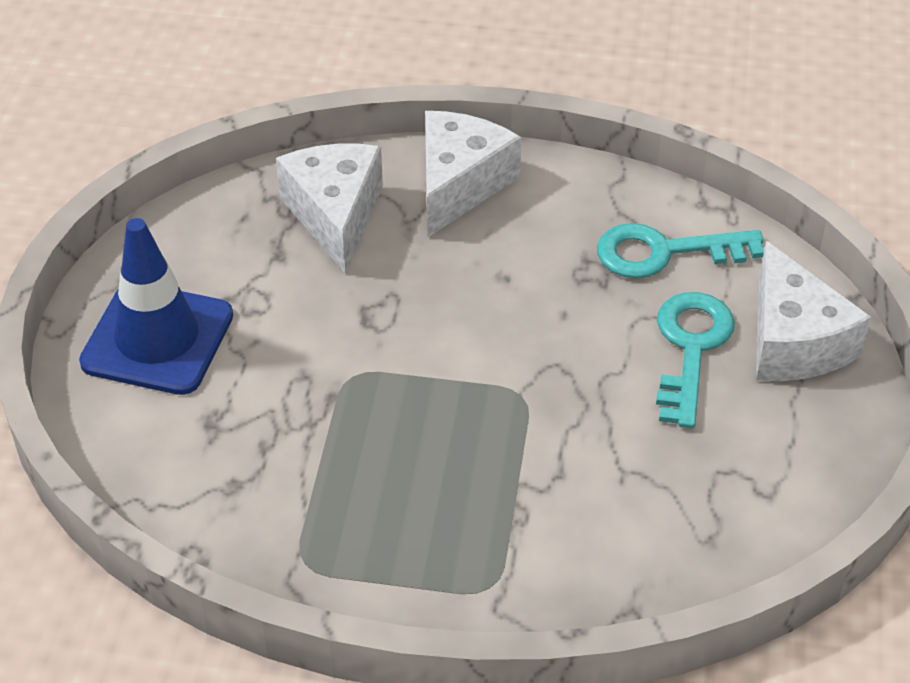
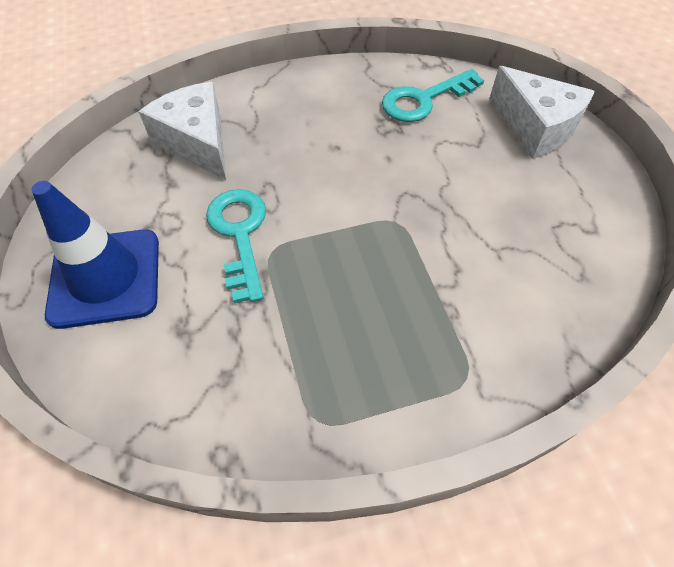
camera: 25 degrees left, 10 degrees up
(459, 184) = (271, 98): white cheese -> none
(690, 348) = (480, 153): turquoise key -> turquoise key (239, 234)

